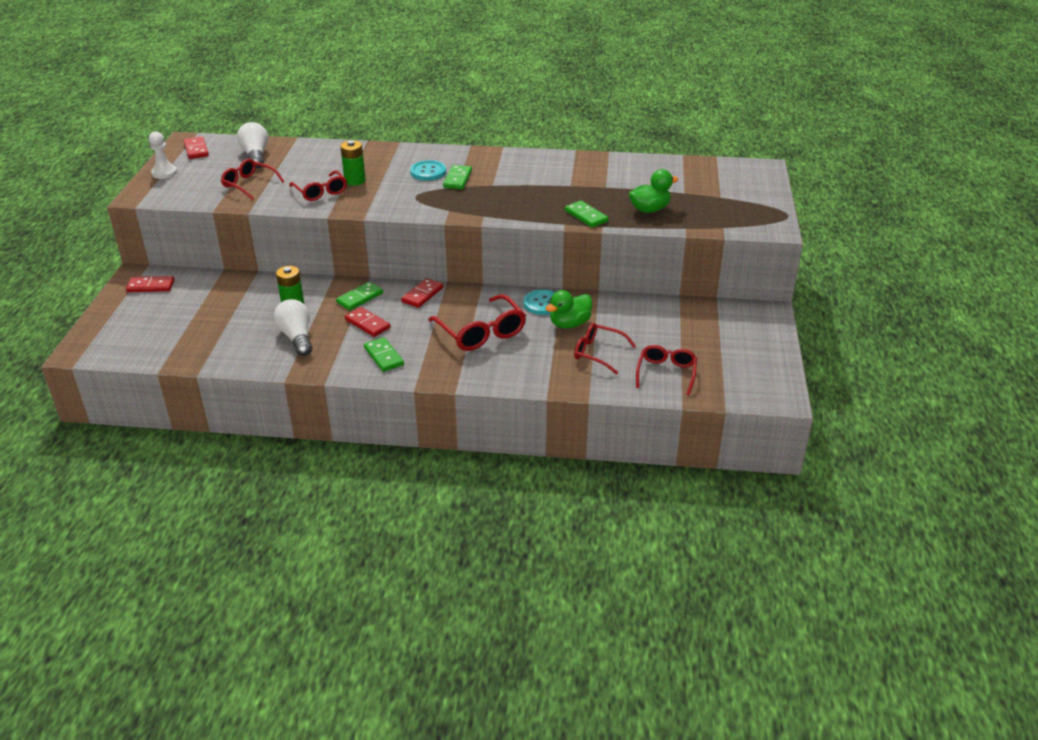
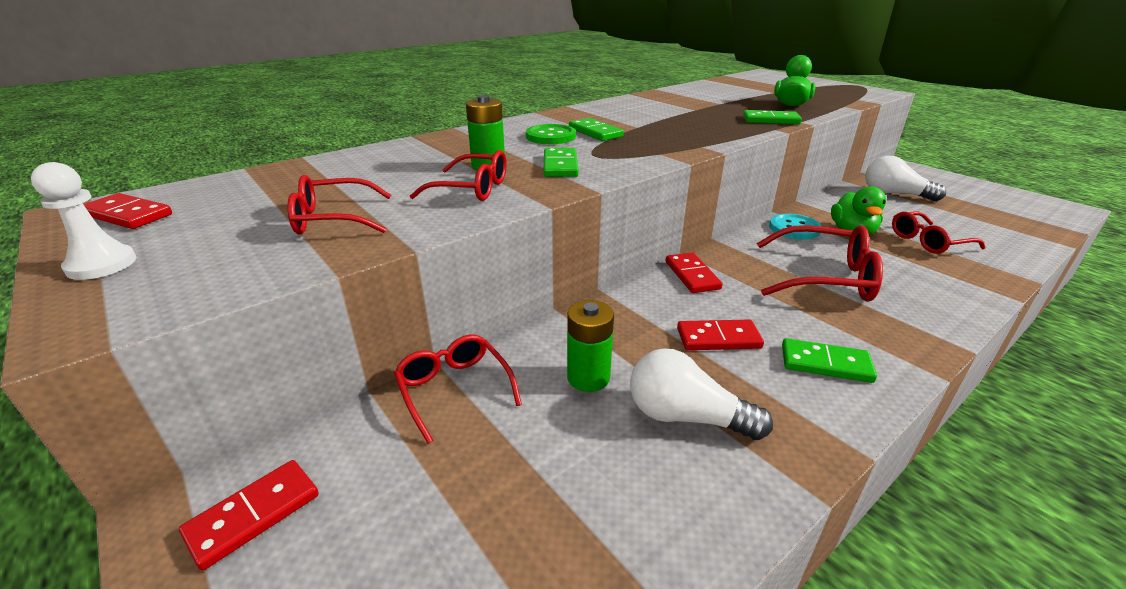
camera: 45 degrees left, 5 degrees down
(255, 156) = (271, 189): white light bulb -> white light bulb (894, 194)
(360, 298) = (642, 315): green domino -> green domino (560, 165)
(428, 172) = (550, 136): turquoise button -> green button
(666, 373) = (993, 230): red glasses -> red glasses (454, 389)

